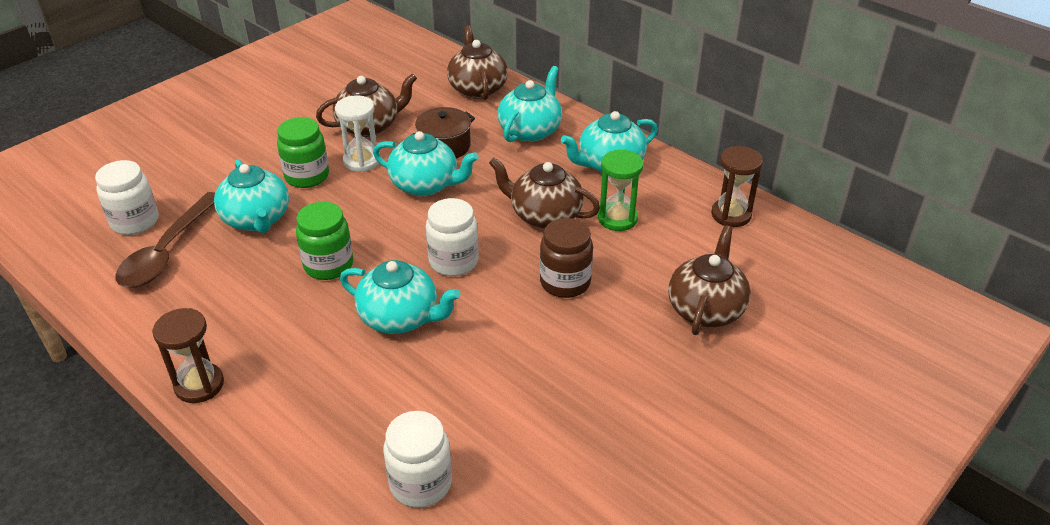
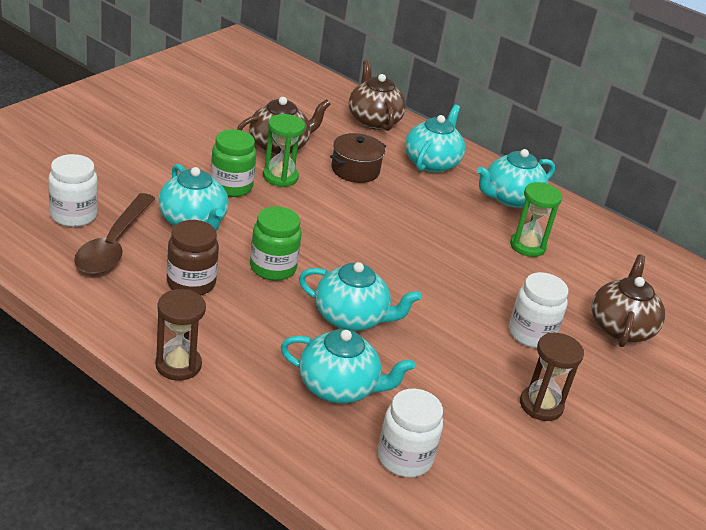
camera: 10 degrees left, 5 degrees down
(362, 161) = (280, 177): white hourglass -> green hourglass
(425, 185) = (346, 203): turquoise teapot -> turquoise teapot (339, 387)
(453, 262) = (388, 273): white jar -> white jar (531, 334)
(544, 215) = (462, 238): brown teapot -> none
(565, 282) = (493, 297): brown jar -> brown jar (191, 283)
(731, 215) = (626, 250): brown hourglass -> brown hourglass (541, 405)

